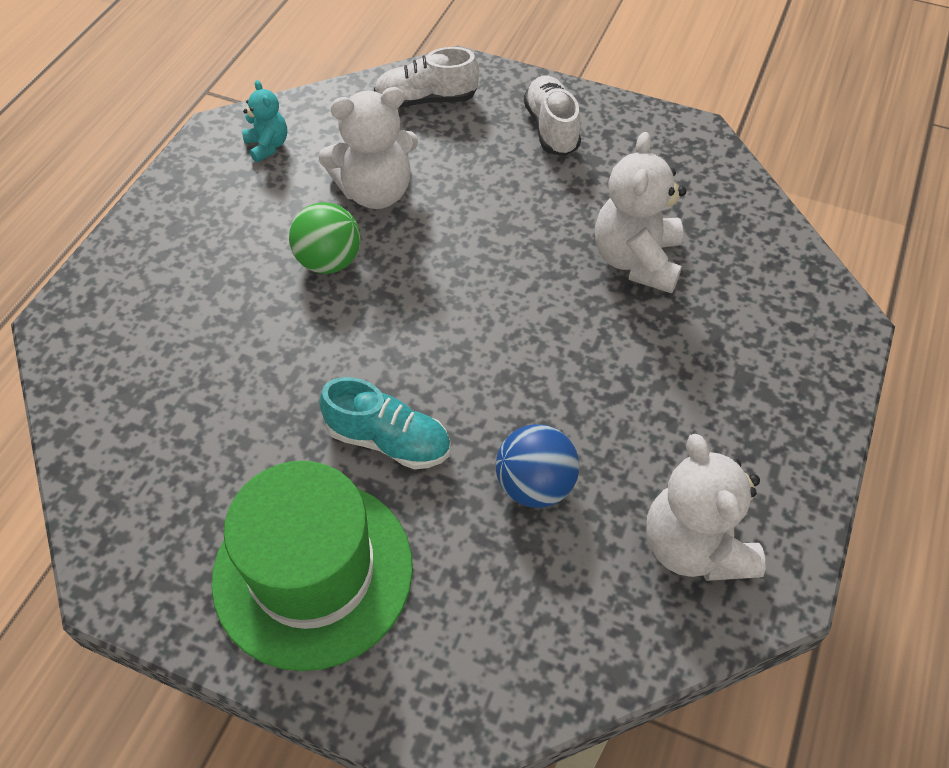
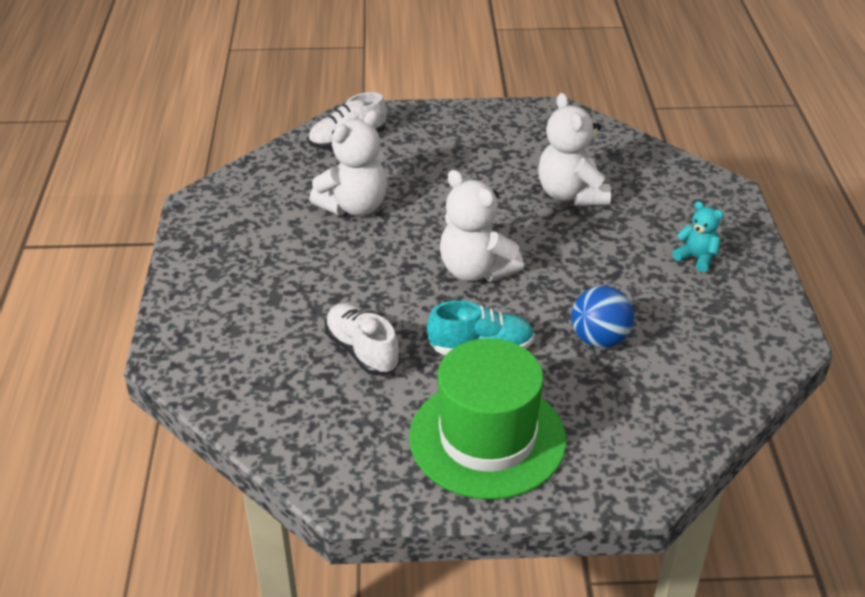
camera: 25 degrees left, 15 degrees down
(268, 146) = (246, 201): turquoise teddy bear -> turquoise teddy bear (696, 258)
(329, 261) = (353, 258): green ball -> none
(551, 128) = (454, 134): white shoe -> white shoe (362, 351)
(694, 546) = (724, 337): white teddy bear -> white teddy bear (476, 270)

